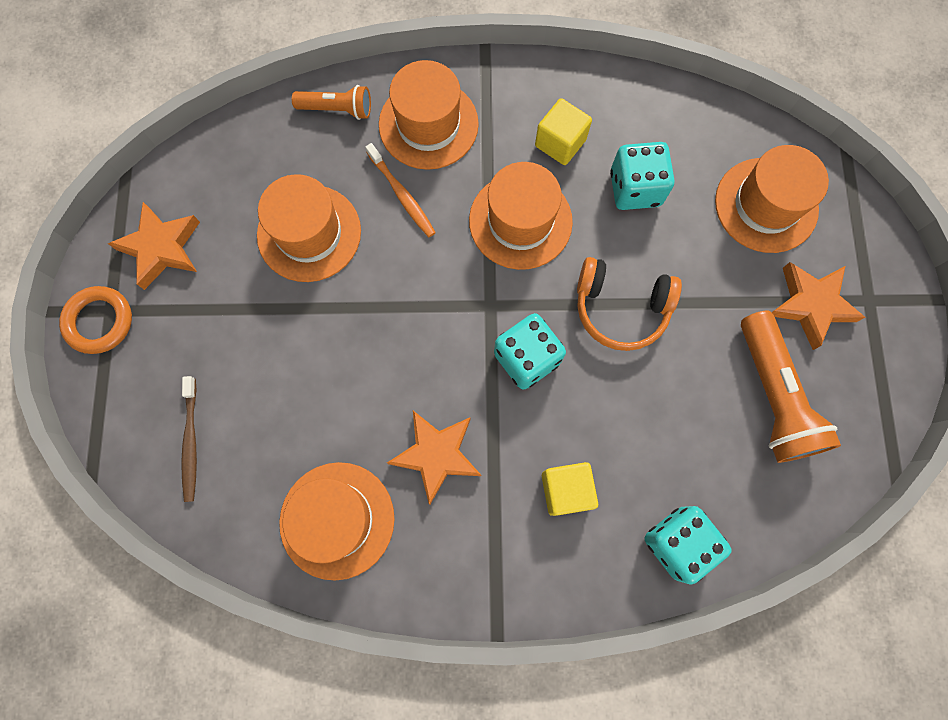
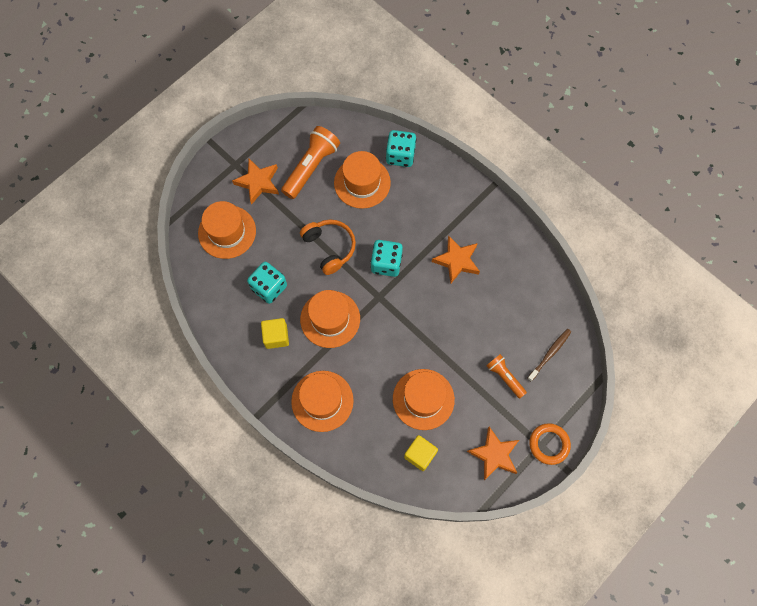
camera: 135 degrees left, 5 degrees down
(337, 109) = (354, 449): orange flashlight -> orange flashlight (504, 377)
(337, 520) = (516, 272): orange hat -> orange hat (362, 183)
(402, 195) = (367, 378): orange toothbrush -> none
(566, 490) = (421, 206): yellow cube -> yellow cube (420, 455)

